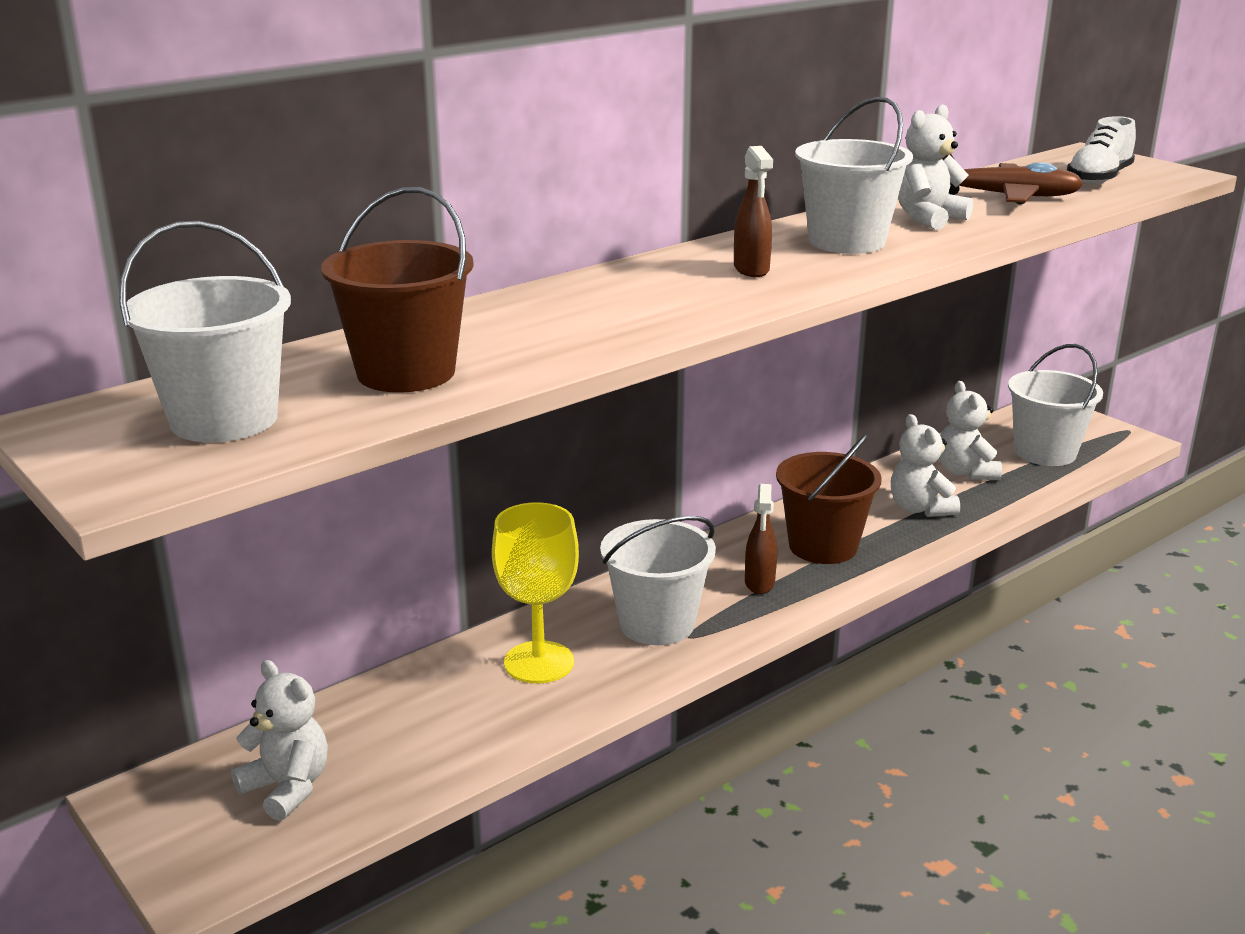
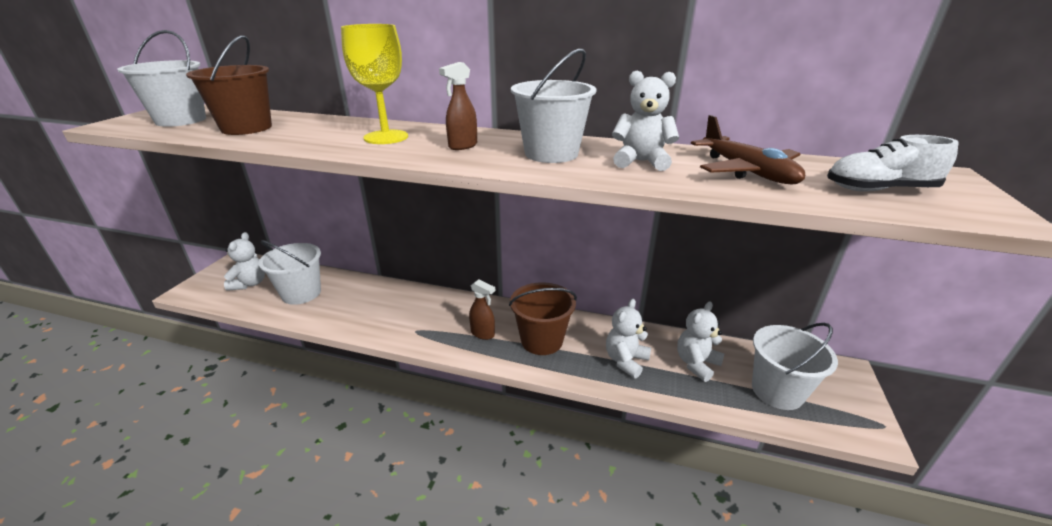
camera: 55 degrees right, 5 degrees up
(539, 662) = (365, 300): yellow goblet -> yellow goblet (386, 137)
(656, 624) = (419, 318): white bucket -> white bucket (301, 293)
(759, 583) = (483, 334): brown spray bottle -> brown spray bottle turned 120 degrees counterclockwise

